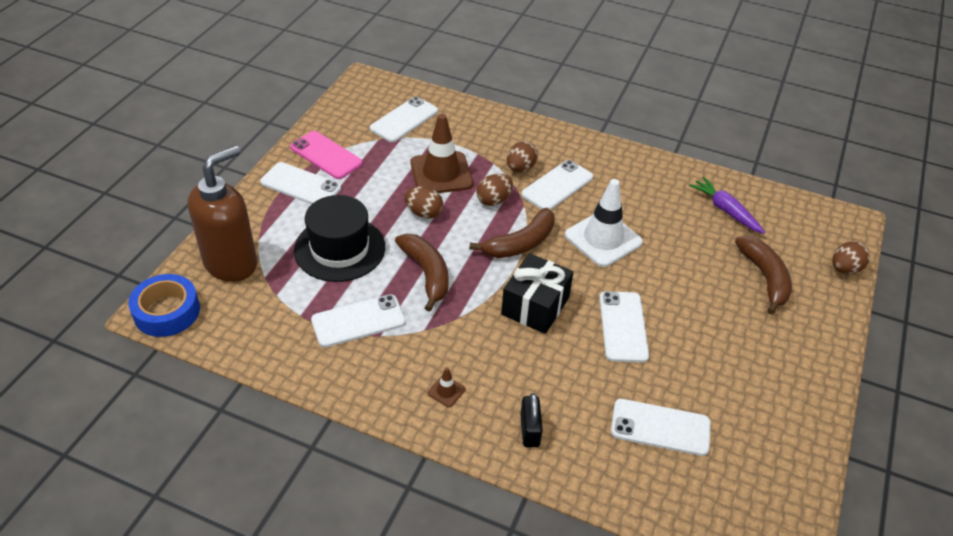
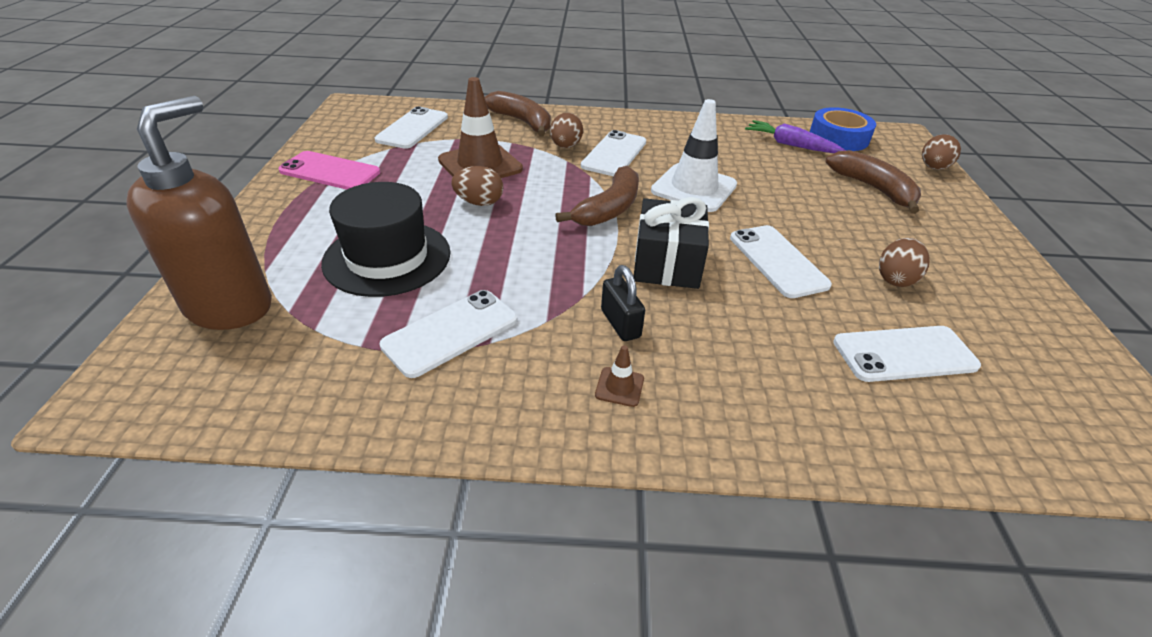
camera: 20 degrees left, 5 degrees down
(167, 311) = (131, 394): blue tape -> blue tape (838, 138)
(300, 185) = (307, 204): white phone -> none
(426, 274) = (516, 260): brown banana -> brown banana (522, 122)
(494, 200) = (554, 177): brown egg -> brown egg (895, 279)
(530, 430) = (759, 404): black padlock -> black padlock (620, 323)

